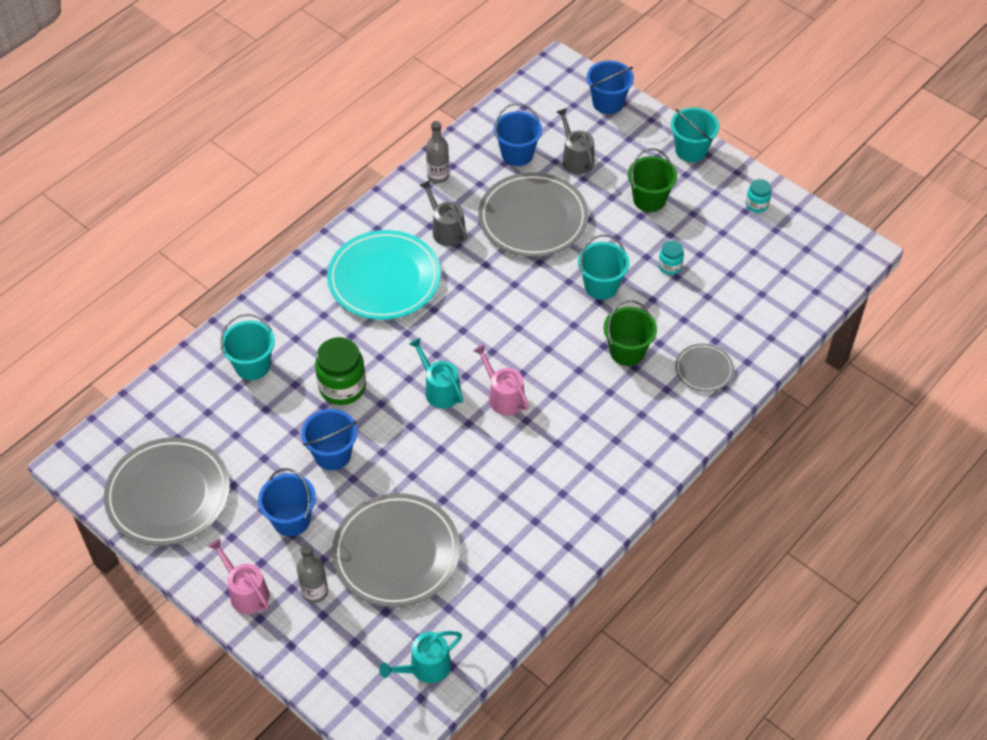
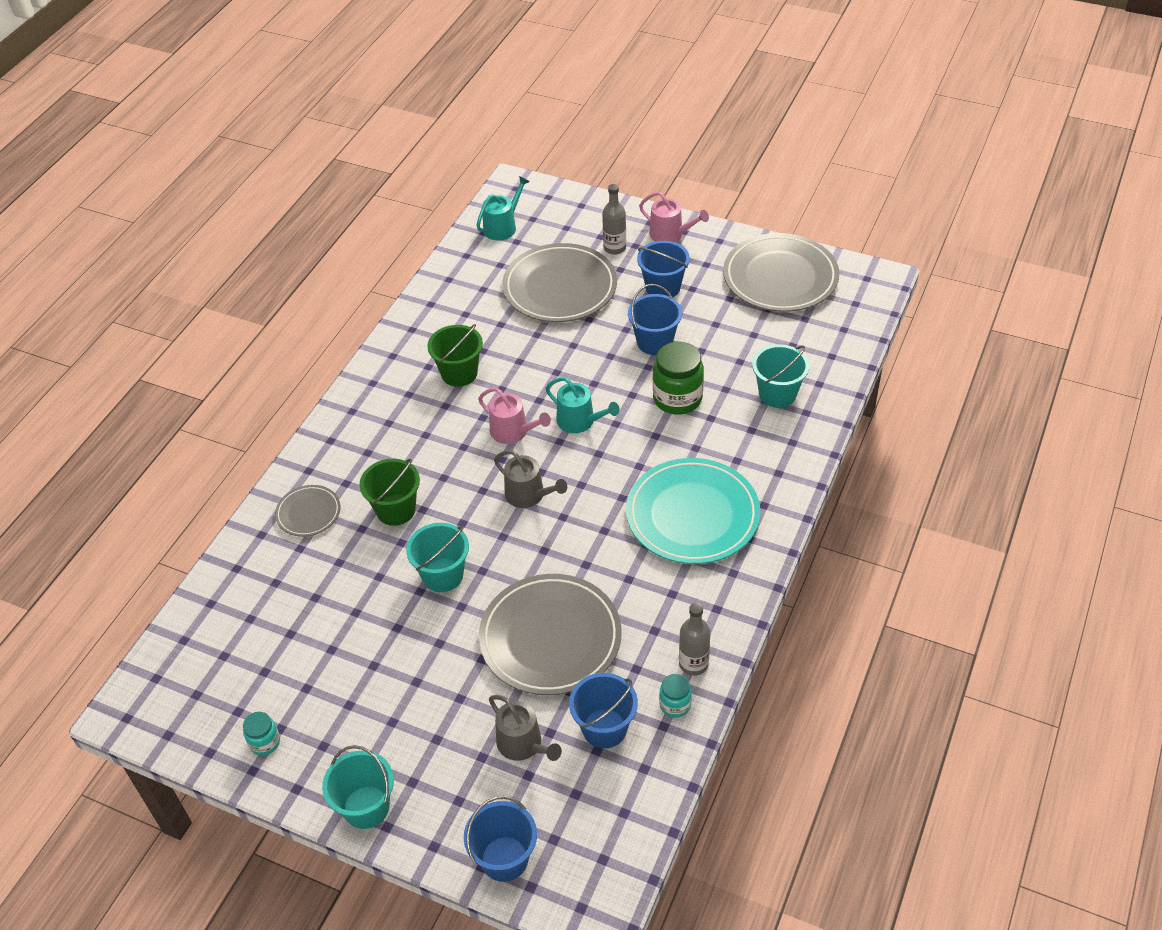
camera: 165 degrees right, 5 degrees down
(446, 230) = (650, 593): grey watering can -> grey watering can (529, 495)
(649, 199) = (409, 709): green bucket -> green bucket (459, 373)
(670, 266) = (366, 622): turquoise jar -> turquoise jar (675, 705)

